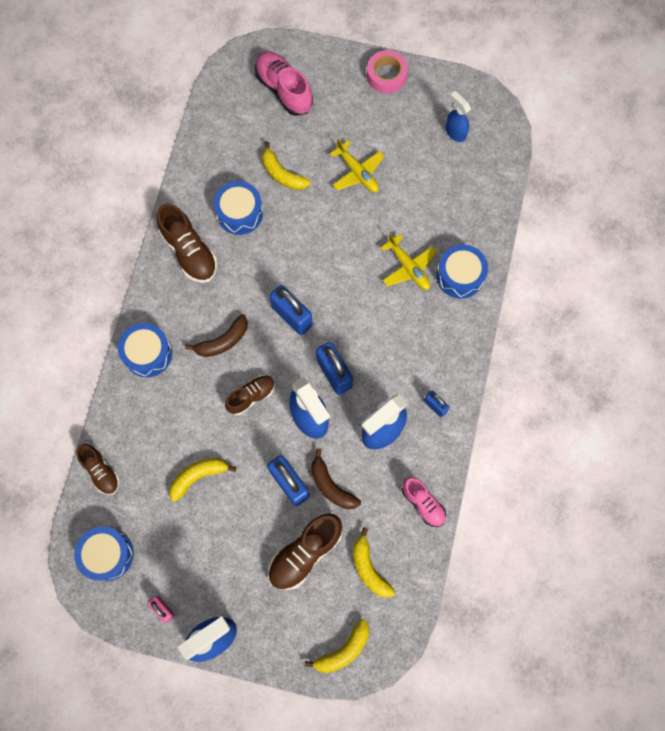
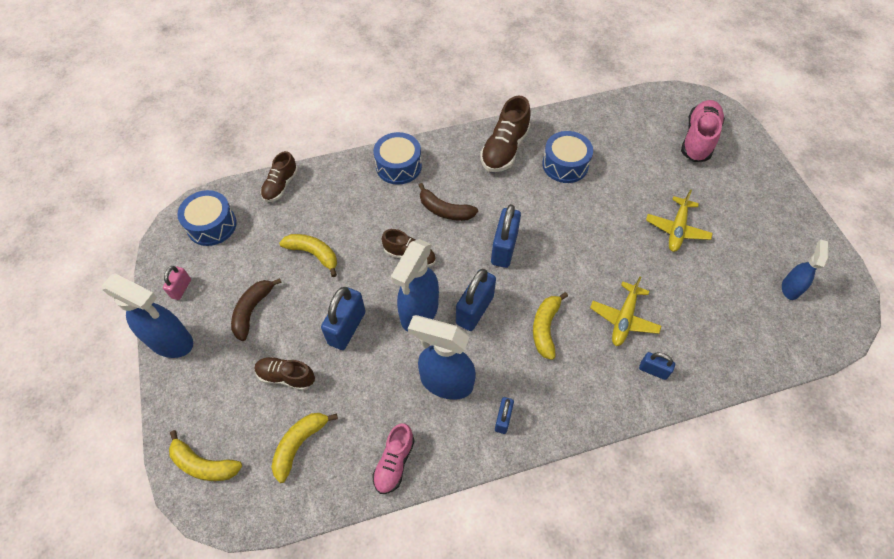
camera: 60 degrees right, 15 degrees down
(282, 174) = (625, 176): yellow banana -> yellow banana (545, 328)
(305, 553) = (286, 377): brown shoe -> brown shoe, size x0.64
(331, 486) = (364, 365): brown banana -> brown banana (252, 310)
(386, 75) = (786, 204): pink tape -> none
(460, 276) = (653, 370): blue drum -> blue padlock

